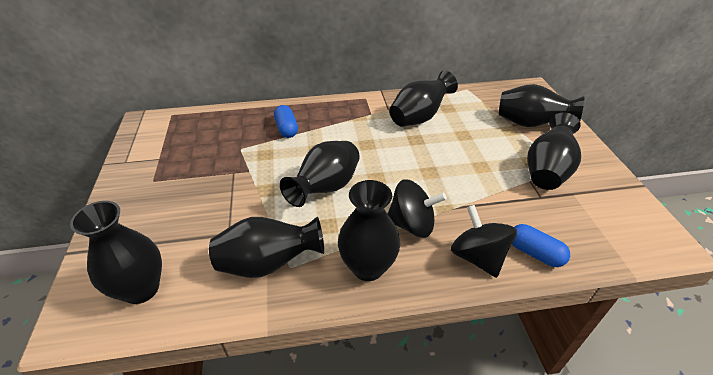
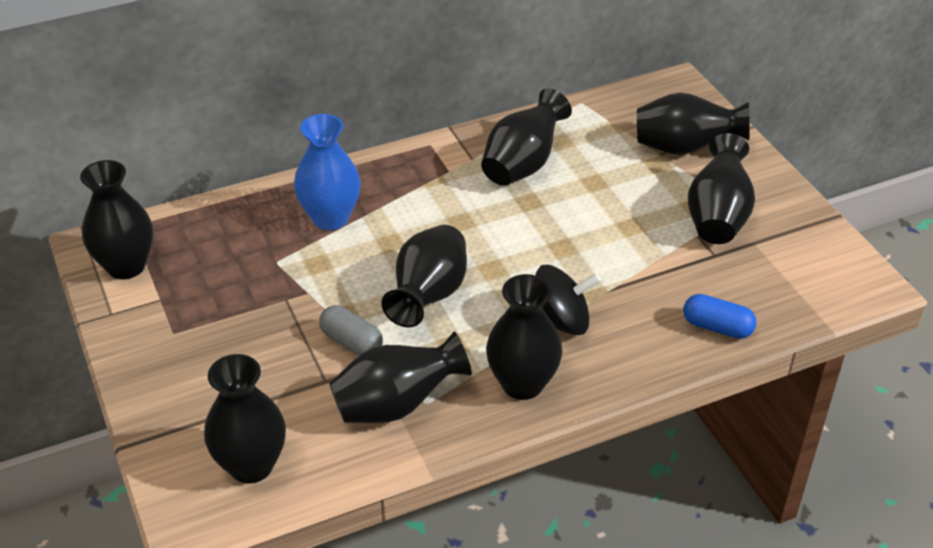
camera: 15 degrees left, 0 degrees up
(153, 136) = (126, 266): none -> black vase
(260, 210) = (352, 342): none -> grey capsule
(286, 129) = (330, 218): blue capsule -> blue vase
(478, 257) = (651, 345): black spinning top -> none

